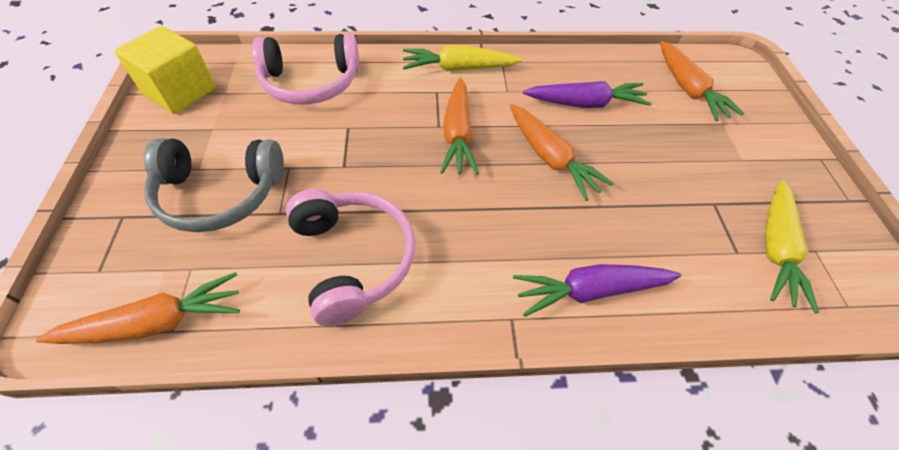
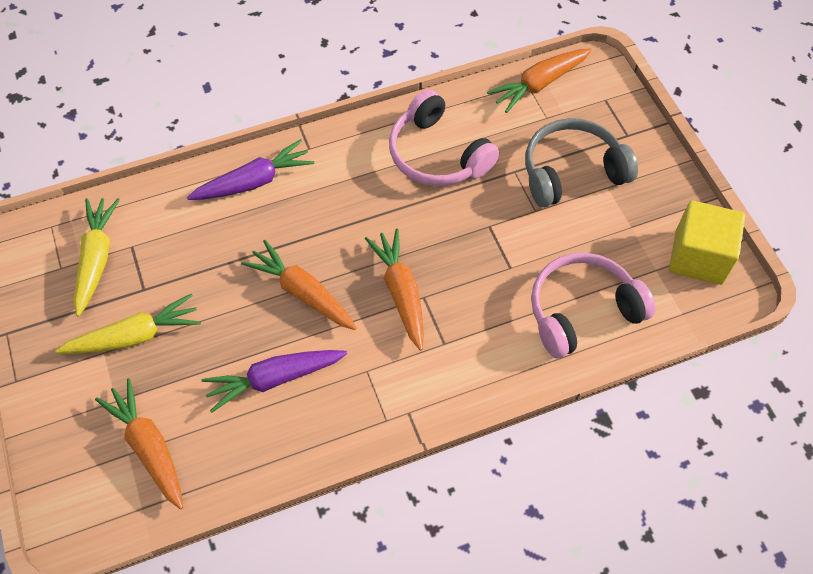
camera: 165 degrees right, 5 degrees up
(459, 68) = (433, 388): yellow carrot -> yellow carrot (134, 336)

